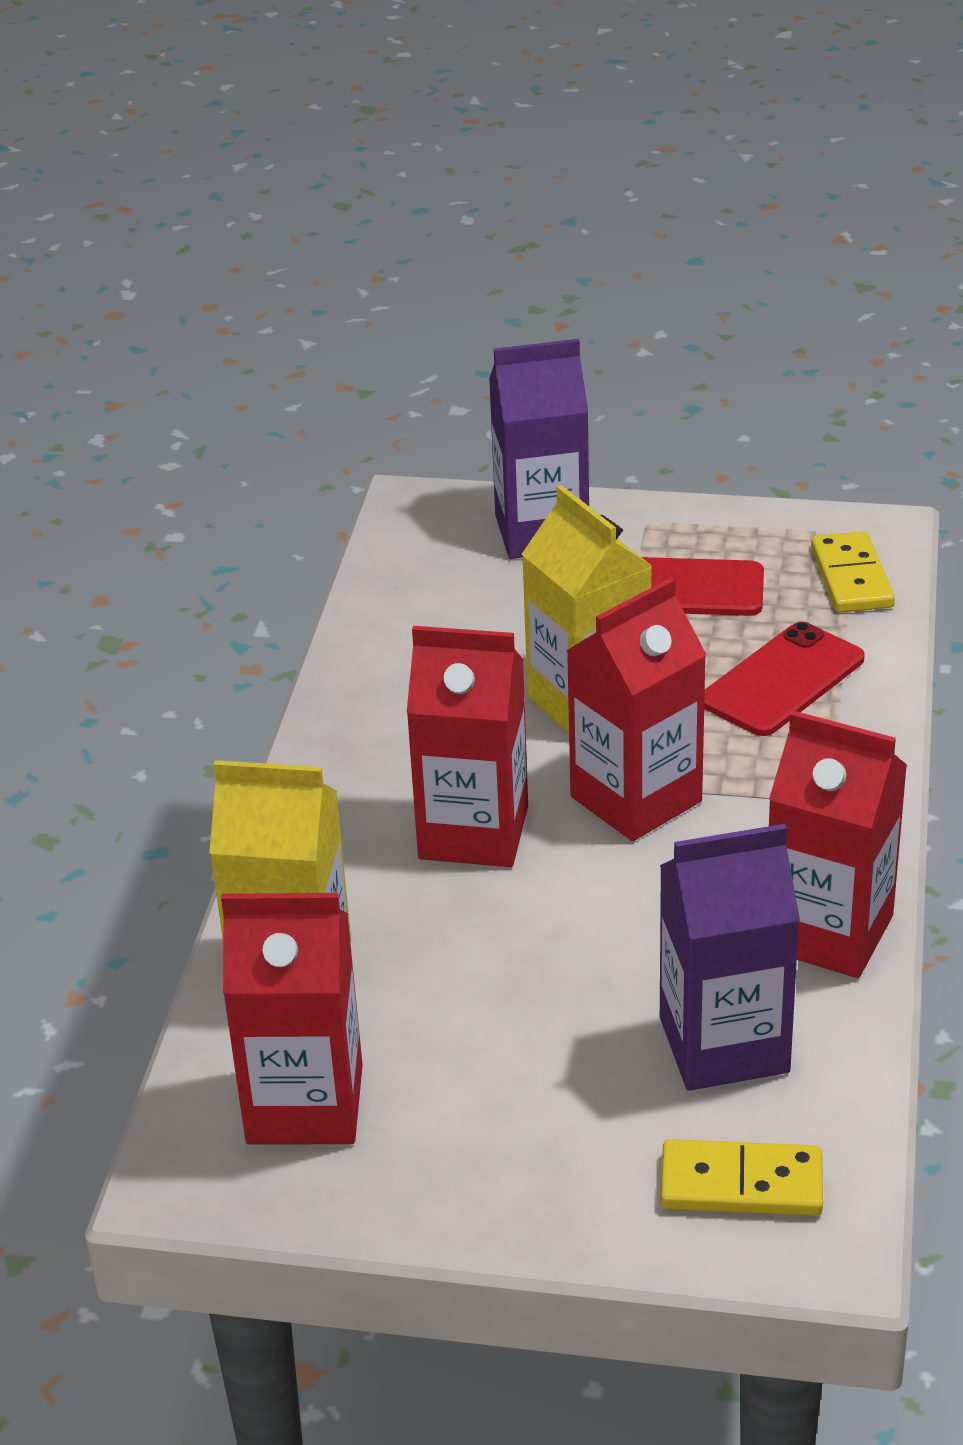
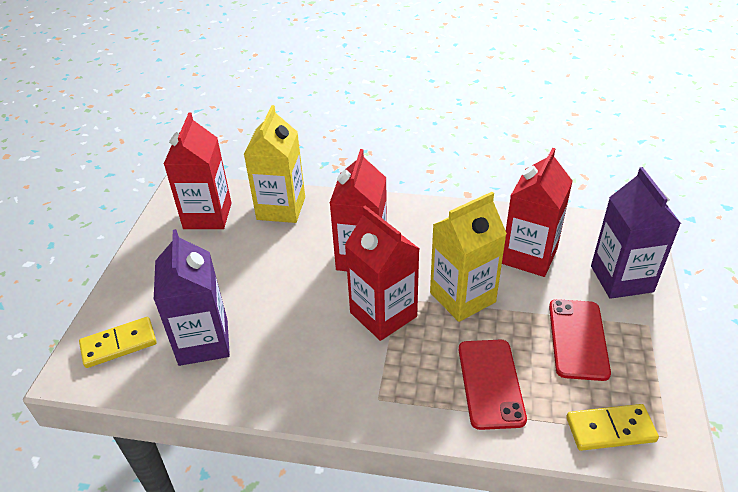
camera: 90 degrees right, 5 degrees up
(741, 1184) = (119, 344): yellow domino -> yellow domino turned 60 degrees clockwise
(782, 680) = (490, 383): red phone -> red phone turned 45 degrees clockwise
(828, 933) = (271, 389): red carton -> red carton (529, 256)

